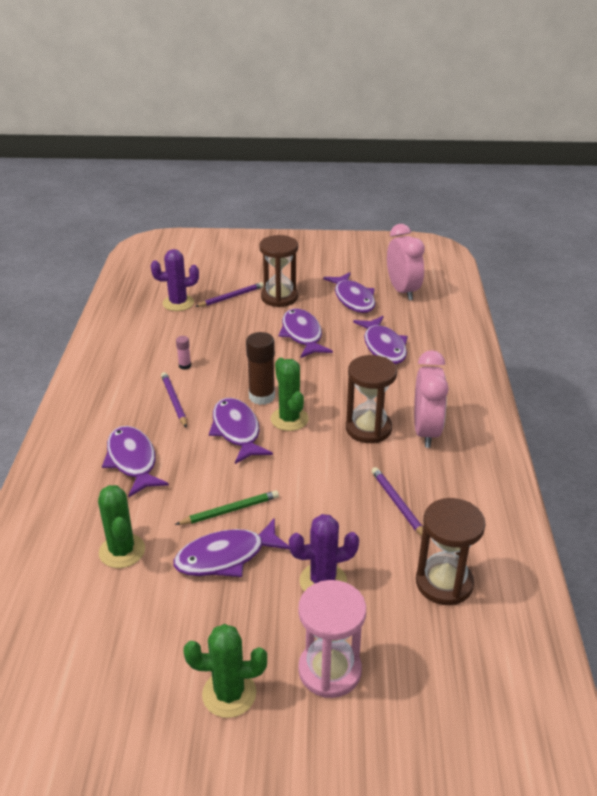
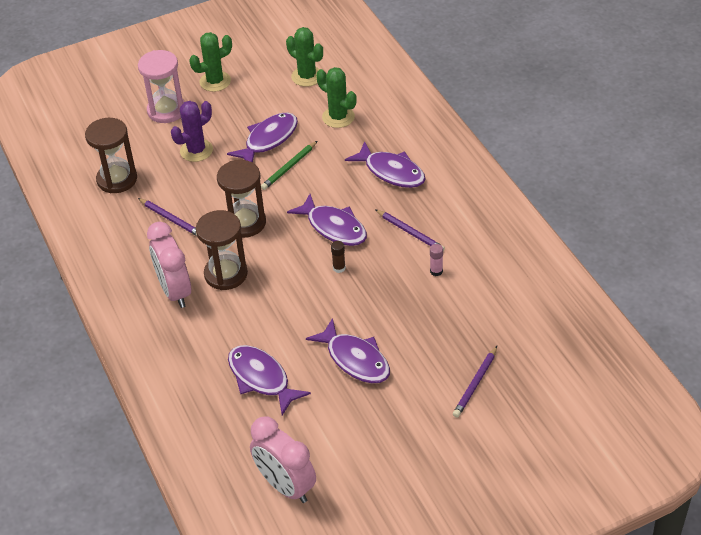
camera: 155 degrees right, 10 degrees up
(178, 303) = (523, 348): purple cactus -> none
(262, 396) = (339, 268): brown glue stick -> brown glue stick, size x0.49
(279, 297) = (422, 407): brown hourglass -> brown hourglass (245, 223)
(289, 419) = (298, 255): green cactus -> green cactus (307, 76)
(353, 299) = (336, 443): purple fish -> none

